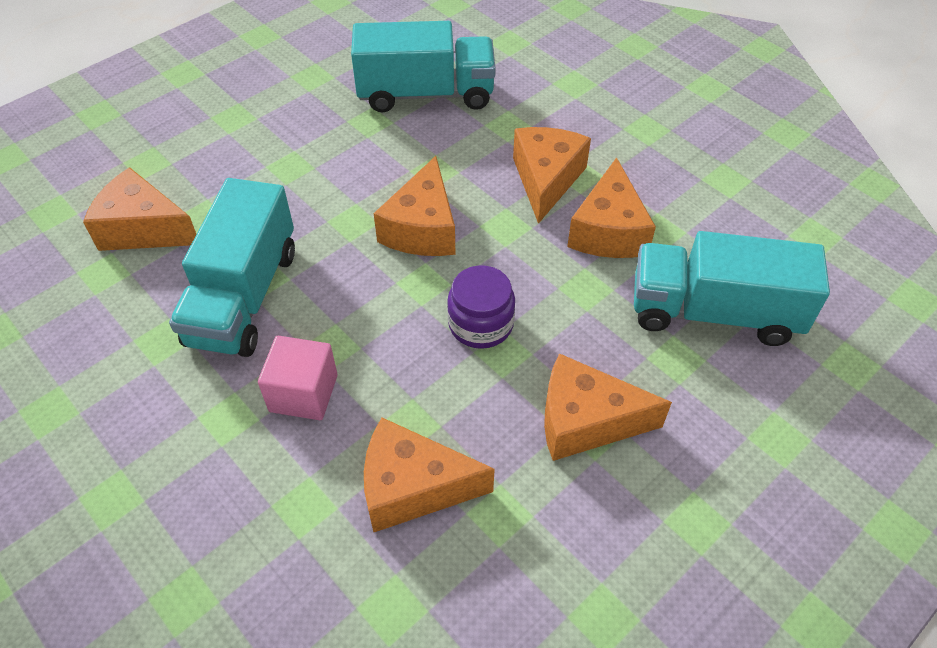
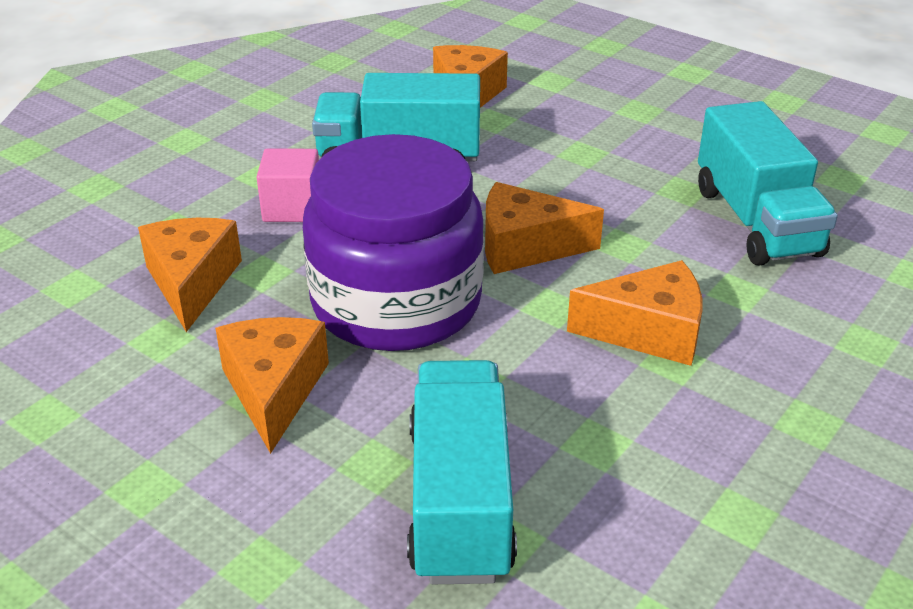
camera: 80 degrees right, 15 degrees down
(480, 324) = (396, 302): purple jar -> purple jar, size x2.29
(608, 231) = (577, 393): orange cheese -> none

